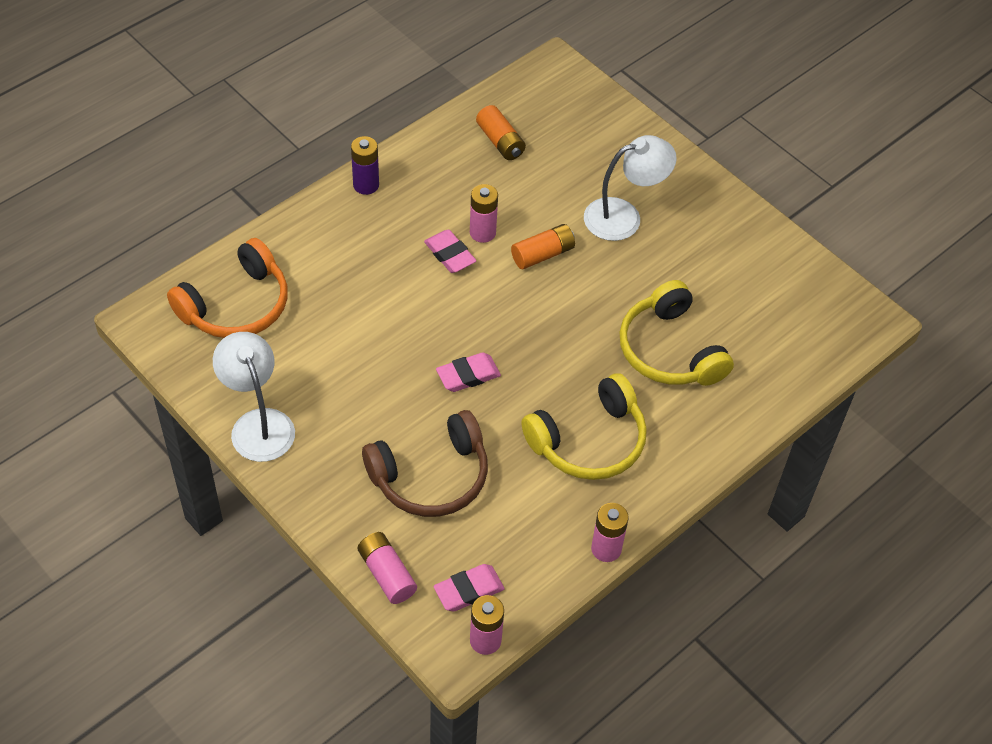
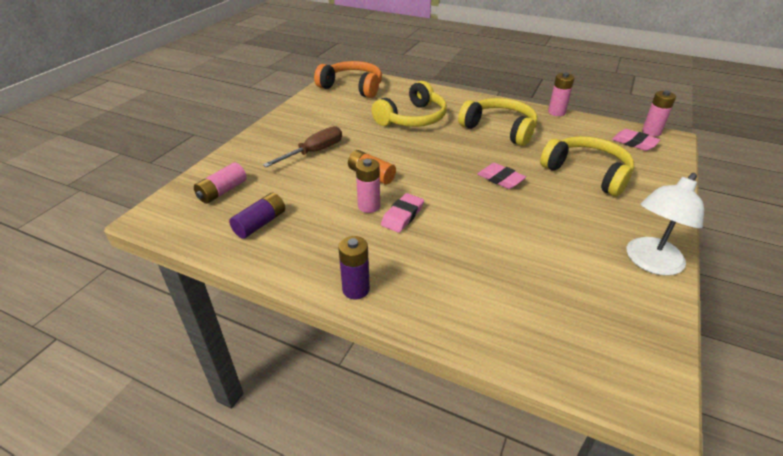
camera: 110 degrees left, 15 degrees down
(236, 305) = (564, 327): orange headphones -> orange headphones (352, 87)
(387, 574) = (666, 170): pink battery -> pink battery (222, 191)
(431, 476) = (587, 173): brown headphones -> yellow headphones
(500, 141) = (260, 223): orange battery -> purple battery
(624, 216) = (314, 152): white lamp -> brown screwdriver

